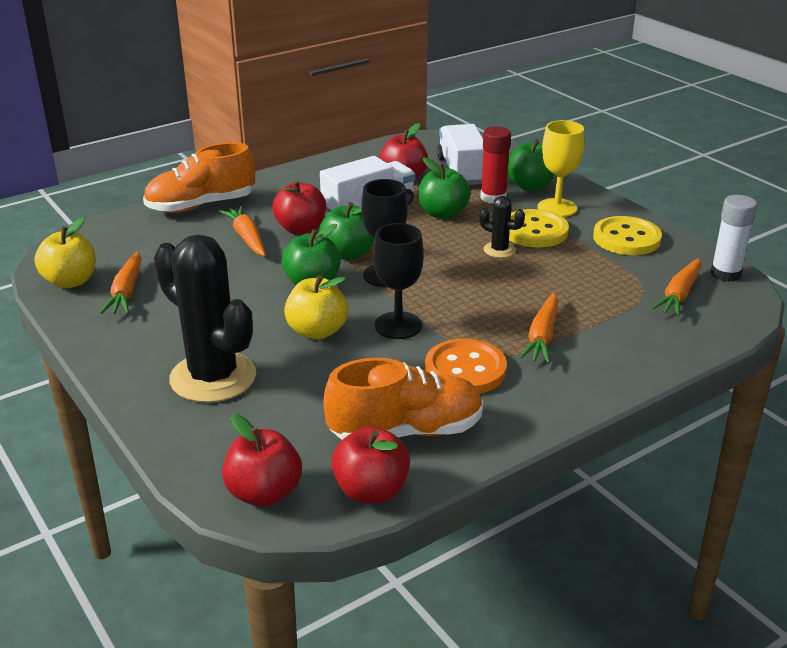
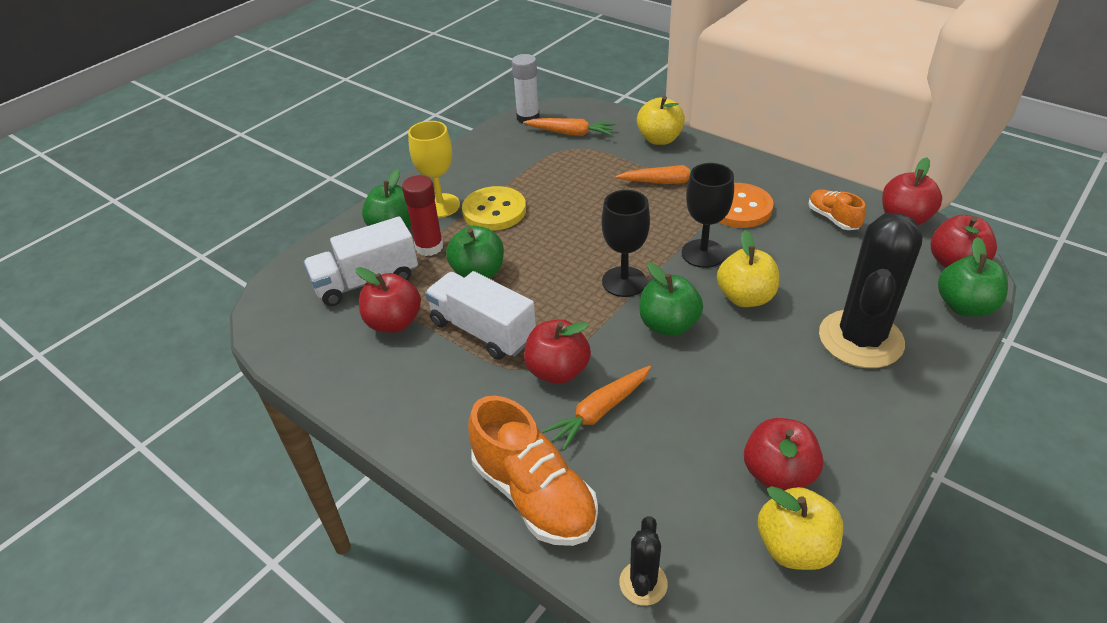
camera: 105 degrees left, 10 degrees up
(126, 292) = (778, 474): orange carrot -> red apple
(348, 254) = (595, 317): green apple -> green apple (964, 306)
(406, 431) = (832, 218): orange shoe -> orange shoe, size x0.54
(499, 250) = (540, 224): black cactus -> black cactus (643, 583)
(626, 238) = (488, 163): yellow button -> none
(645, 352) = (659, 139): none -> yellow apple

